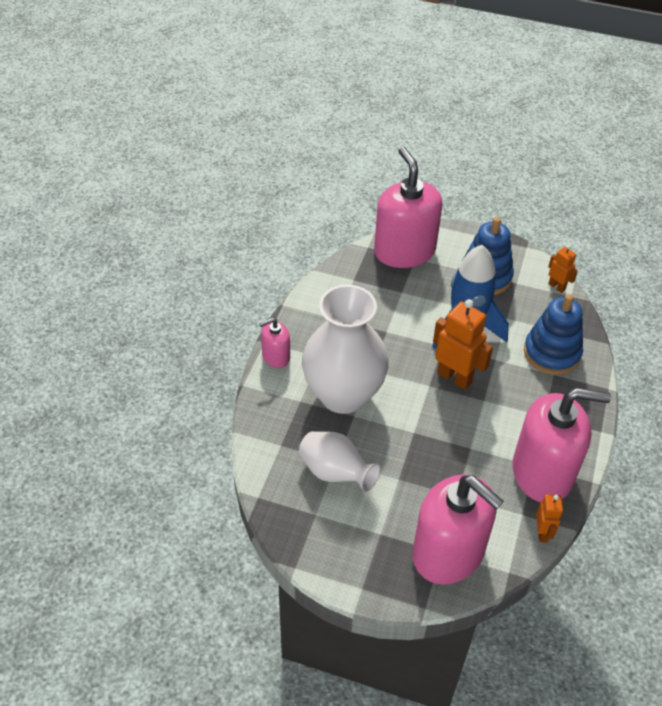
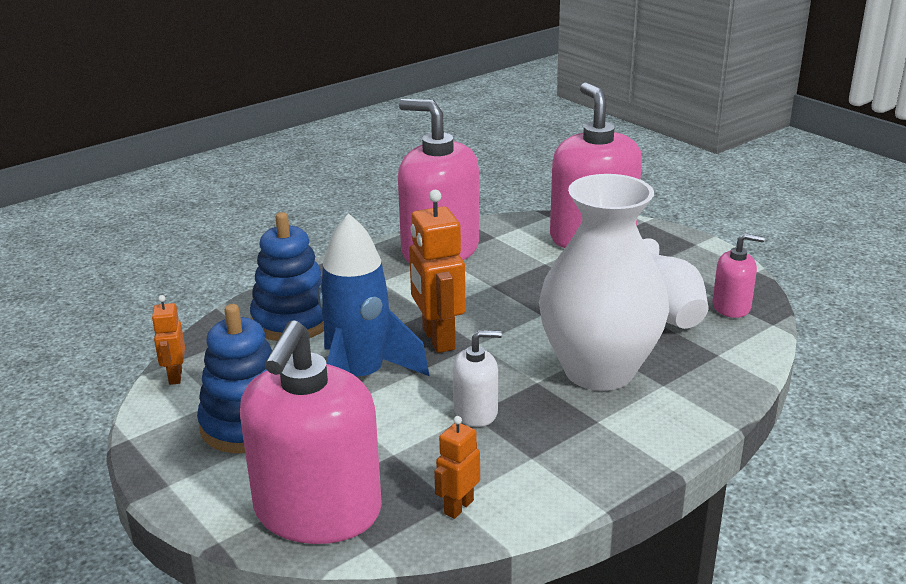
camera: 145 degrees left, 20 degrees down
(276, 356) = (666, 443): pink soap dispenser -> pink soap dispenser (731, 307)
(385, 333) = (476, 412): none -> white soap dispenser
(542, 533) = (490, 223): orange robot -> orange robot (458, 507)

